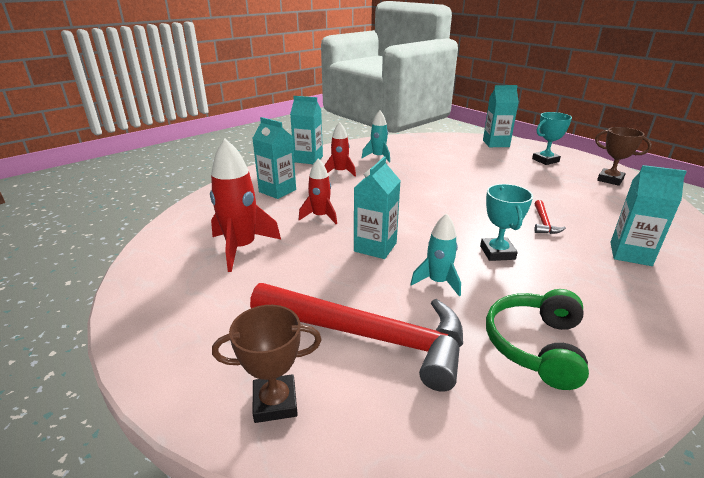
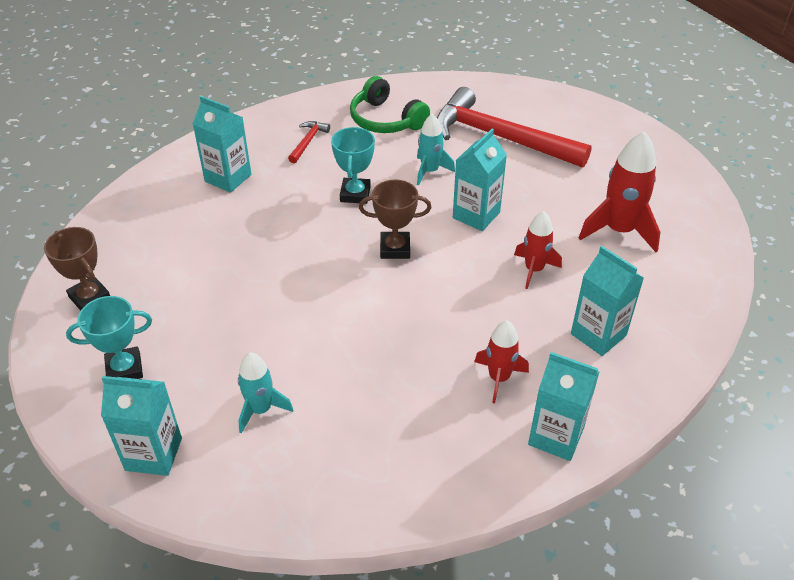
camera: 170 degrees left, 15 degrees up
(275, 402) = (562, 110): brown trophy -> brown trophy (395, 248)
(378, 157) = (419, 426): turquoise rocket -> turquoise rocket (261, 409)
(535, 345) = (385, 120): green headphones -> green headphones turned 105 degrees clockwise
(544, 222) = (271, 227): red hammer -> red hammer (308, 142)

